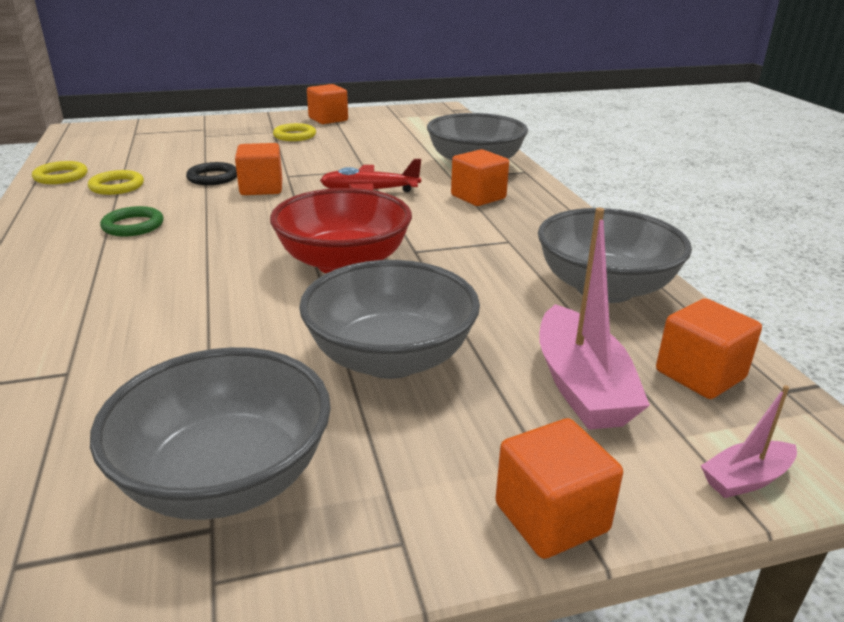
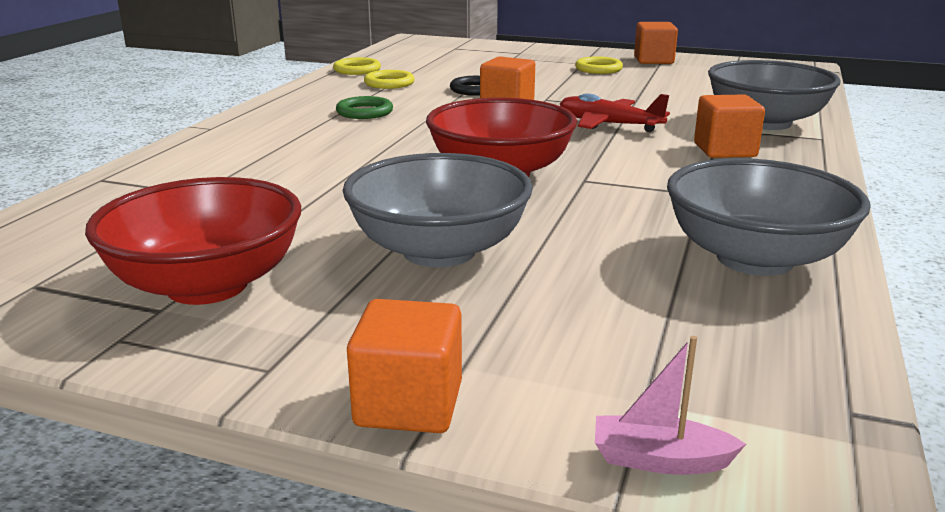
camera: 35 degrees right, 5 degrees down
(226, 478) = (207, 285): grey bowl -> red bowl
(581, 386) = (593, 326): pink boat -> none
(700, 374) = (753, 362): orange cube -> none

